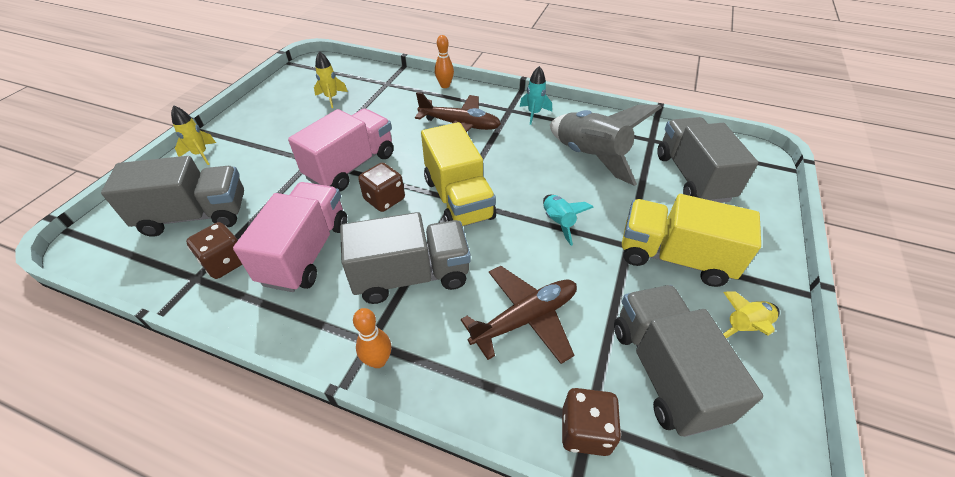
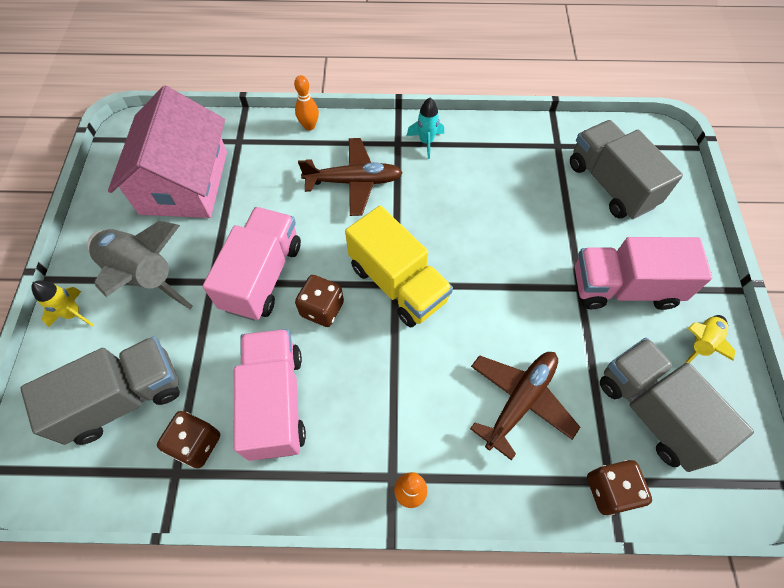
camera: 20 degrees left, 15 degrees up
(331, 98) = (184, 182): yellow rocket -> pink house
(411, 275) = (395, 392): grey truck -> none
(558, 222) = (507, 281): turquoise rocket -> none
(590, 157) = (506, 187): grey rocket -> grey rocket (144, 276)
(674, 257) = (623, 288): yellow truck -> pink truck

